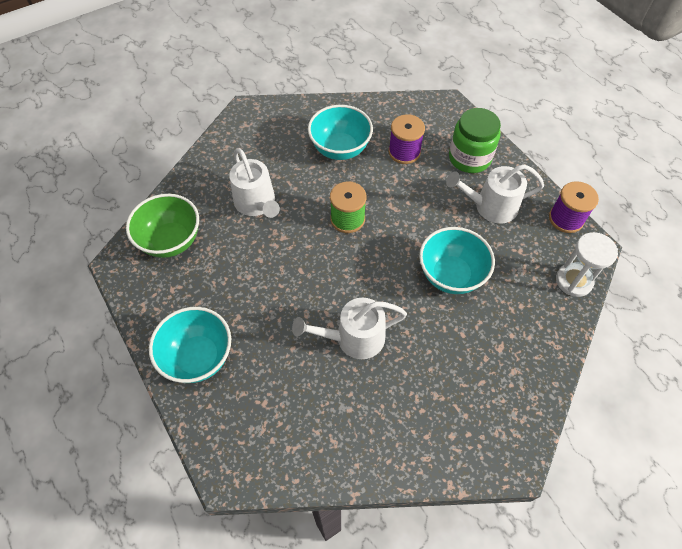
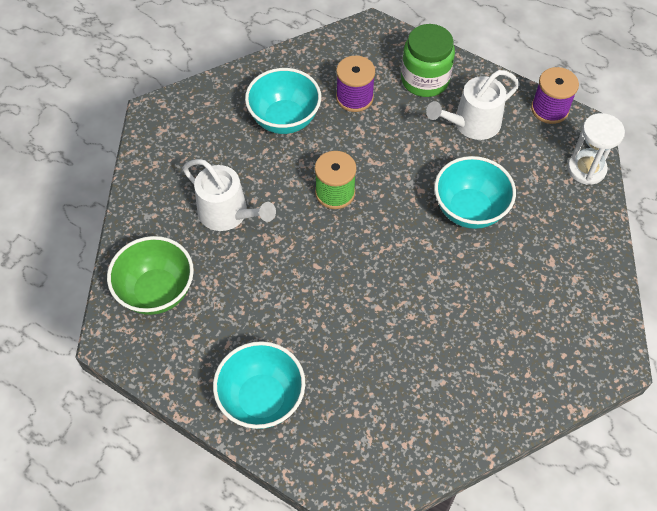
camera: 25 degrees left, 0 degrees up
(354, 338) = (409, 311): white watering can -> none

